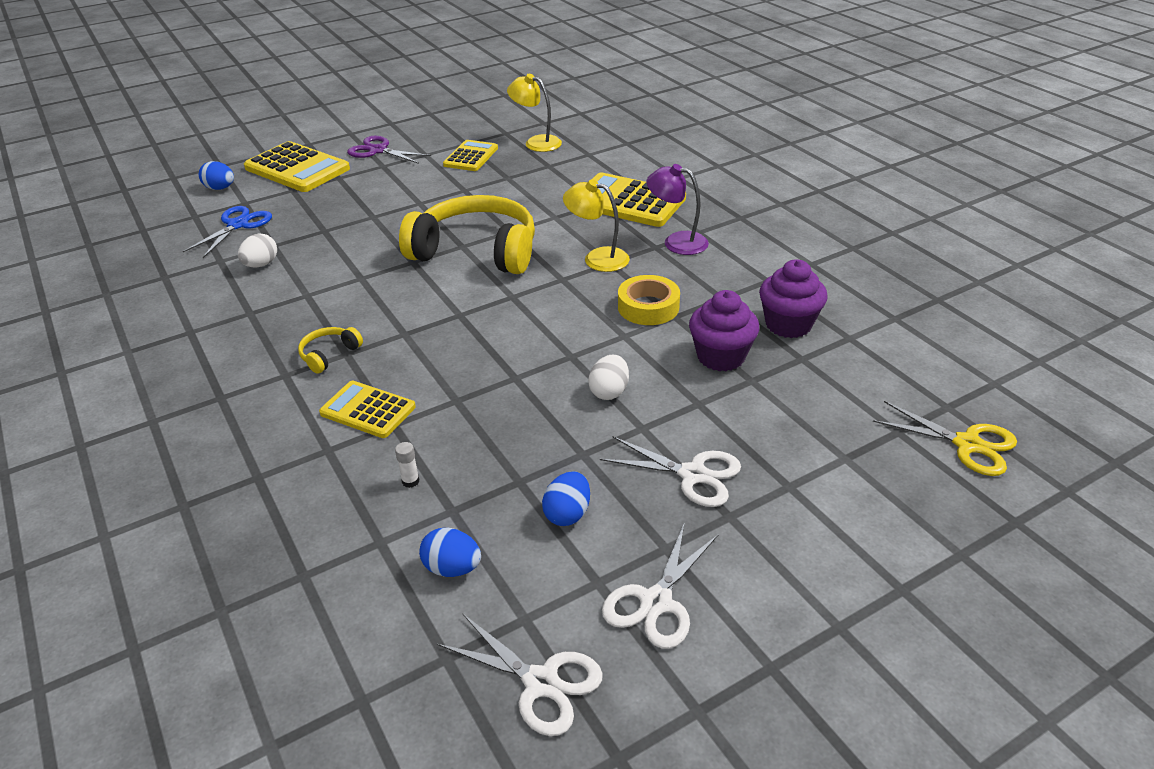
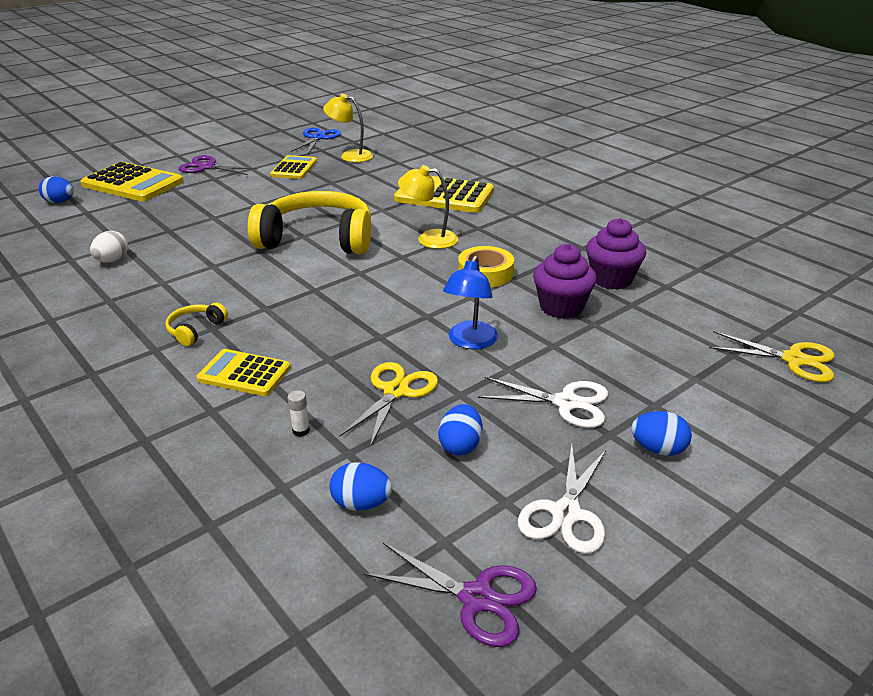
camera: 10 degrees left, 5 degrees down
(238, 225) = (83, 230): blue scissors -> blue scissors (318, 138)
(517, 444) = (396, 391): none -> yellow scissors
(541, 683) = (476, 598): white scissors -> purple scissors
(609, 392) = (470, 342): white egg -> blue lamp
(676, 242) = (495, 223): purple lamp -> none
(776, 539) = (658, 449): none -> blue egg

